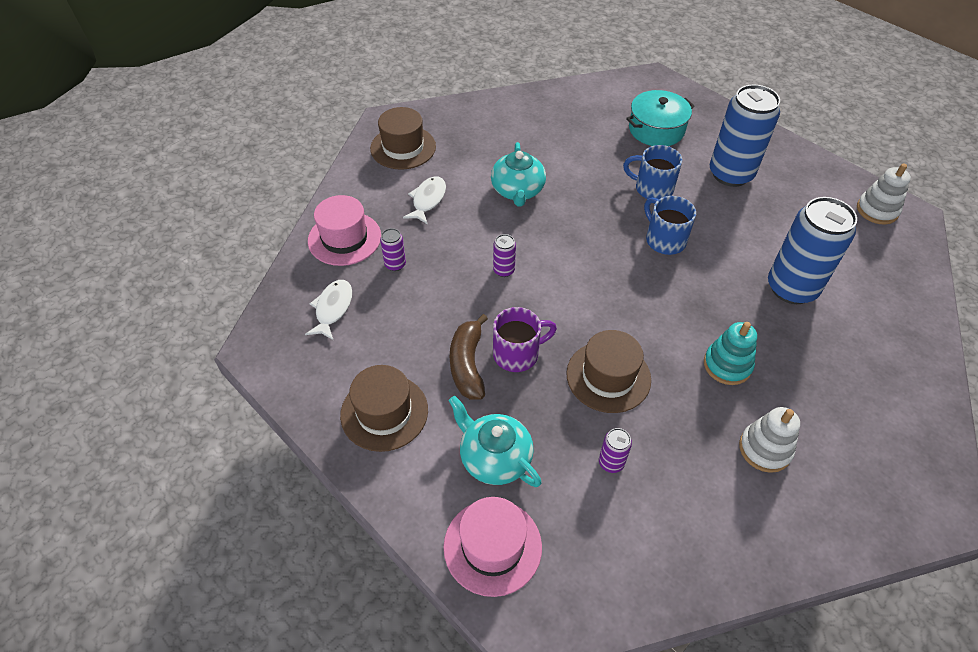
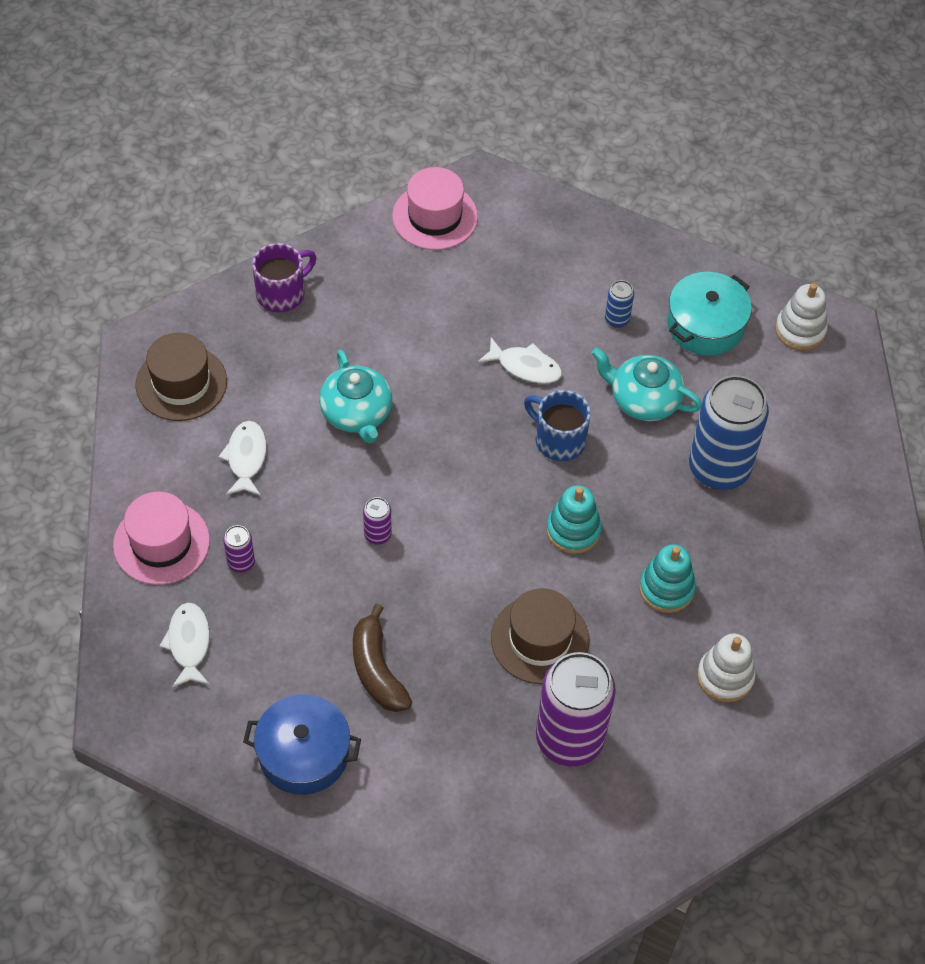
camera: 20 degrees left, 5 degrees up
(384, 412) = (303, 754): brown hat -> blue pot
(492, 546) = (473, 864): pink hat -> pink hat (435, 216)
(494, 457) = (444, 770): turquoise teapot -> turquoise teapot (643, 400)
(517, 354) = (429, 640): purple mug -> purple mug (282, 293)
(611, 462) = (569, 739): purple can -> purple can, size x2.37
(652, 188) = (525, 367): blue mug -> white fish
(656, 129) = (507, 270): turquoise pot -> turquoise pot (705, 325)
(659, 303) = (573, 530): none -> turquoise stacking toy
(730, 174) = (617, 319): blue can -> blue can, size x0.42

